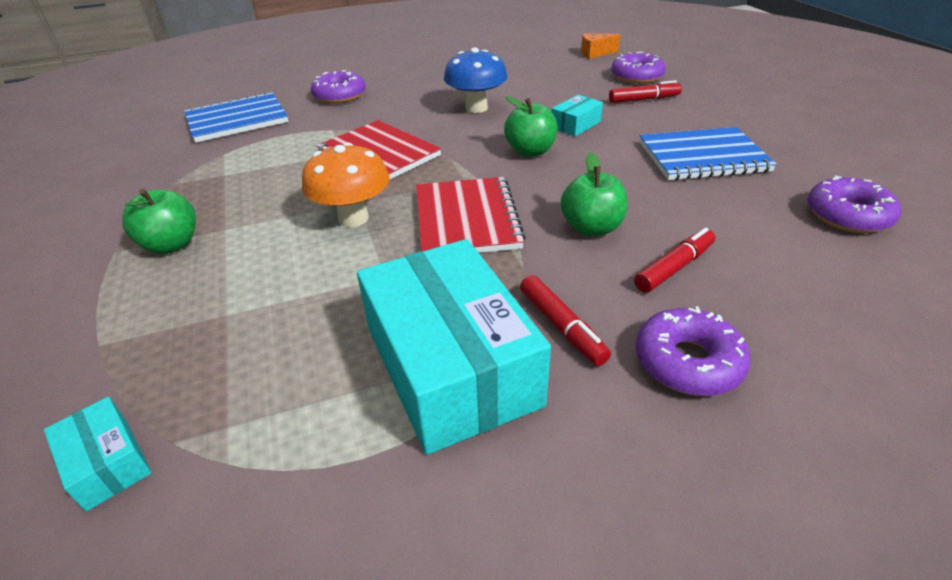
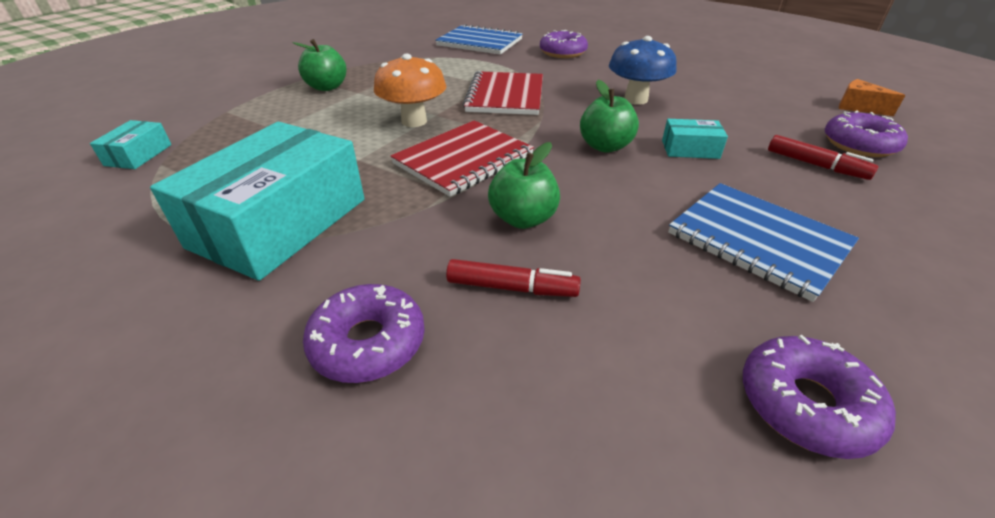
camera: 50 degrees right, 0 degrees up
(561, 327) = (363, 254): red marker -> none

